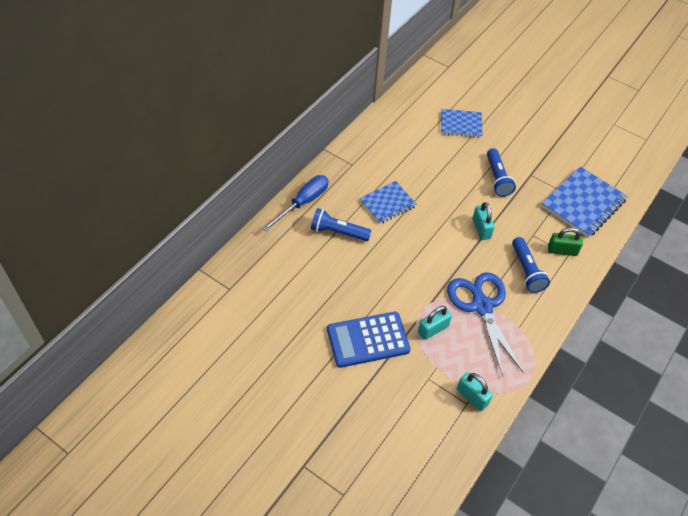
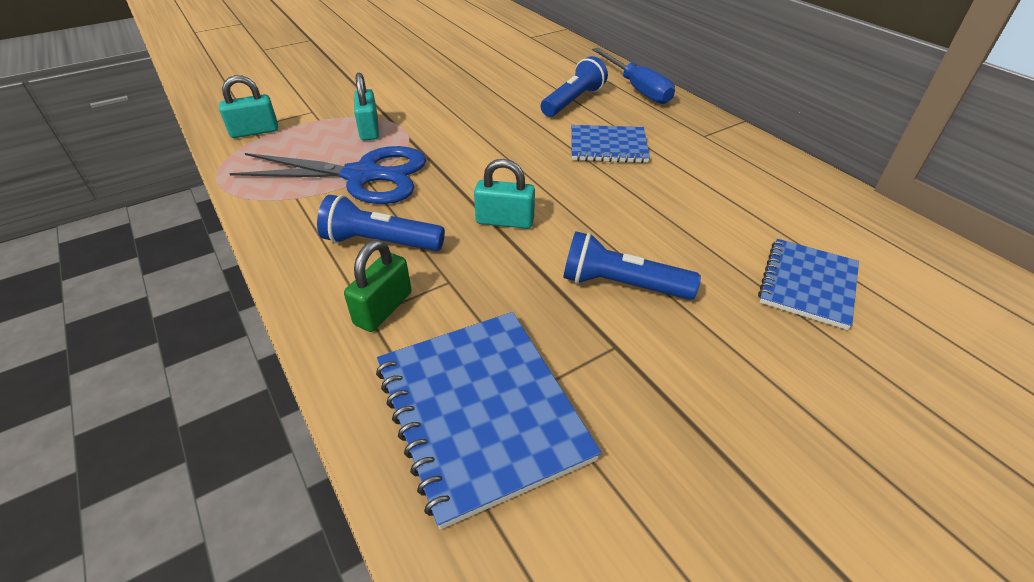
camera: 115 degrees right, 10 degrees down
(368, 340) = (400, 88): blue calculator -> none
(387, 203) = (608, 146): blue notebook -> blue notebook turned 75 degrees counterclockwise

